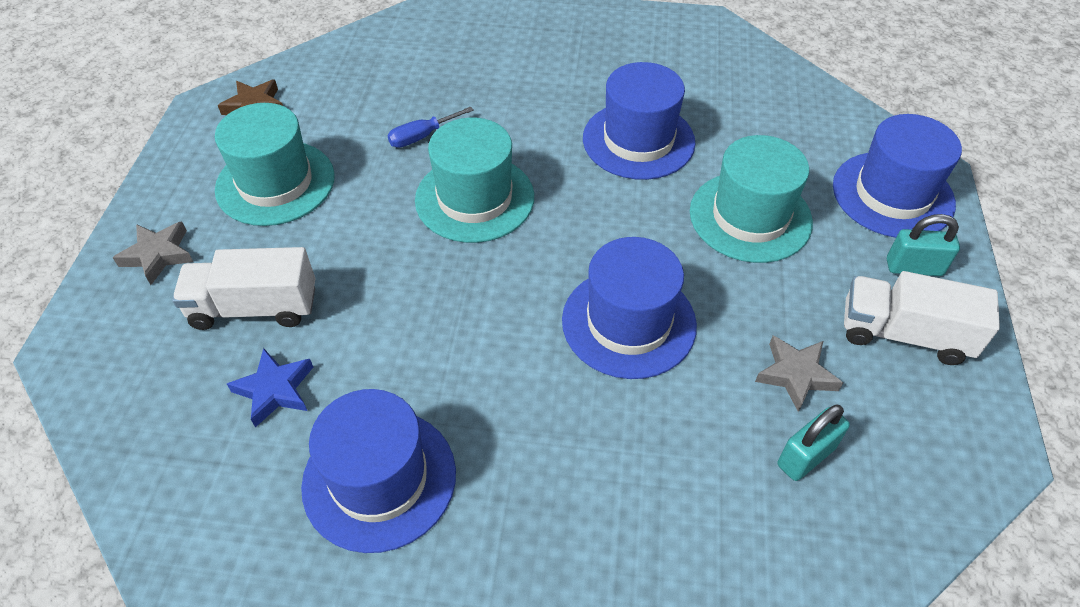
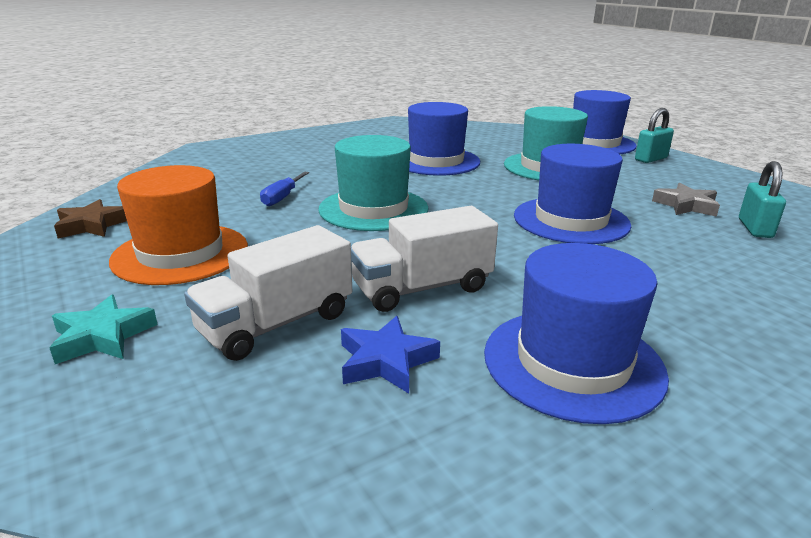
camera: 40 degrees left, 25 degrees down
(158, 255) = (103, 336): grey star -> turquoise star
(275, 183) = (181, 253): turquoise hat -> orange hat
(903, 334) = (694, 177): white truck -> white truck (422, 288)

